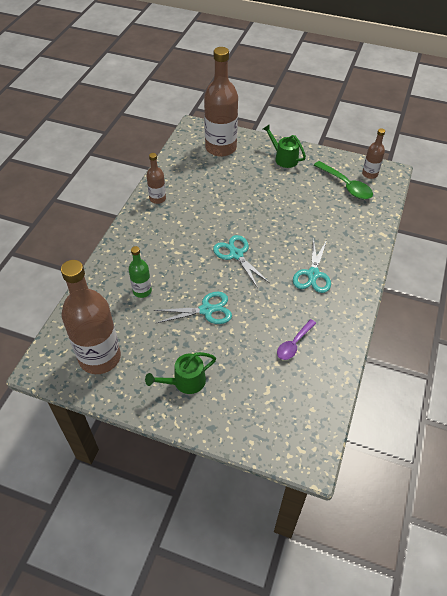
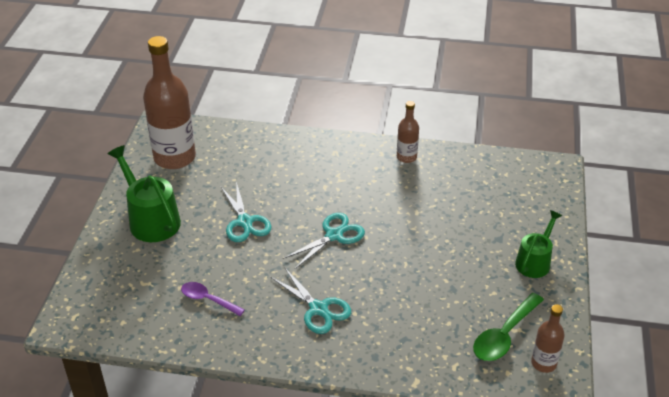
camera: 80 degrees right, 10 degrees down
(142, 291) = (262, 170): green bottle -> none
(185, 382) = (151, 220): green watering can -> green watering can, size x1.53
(221, 148) = (526, 196): brown bottle -> none
(313, 274) = (318, 309): turquoise scissors -> turquoise scissors turned 135 degrees counterclockwise

